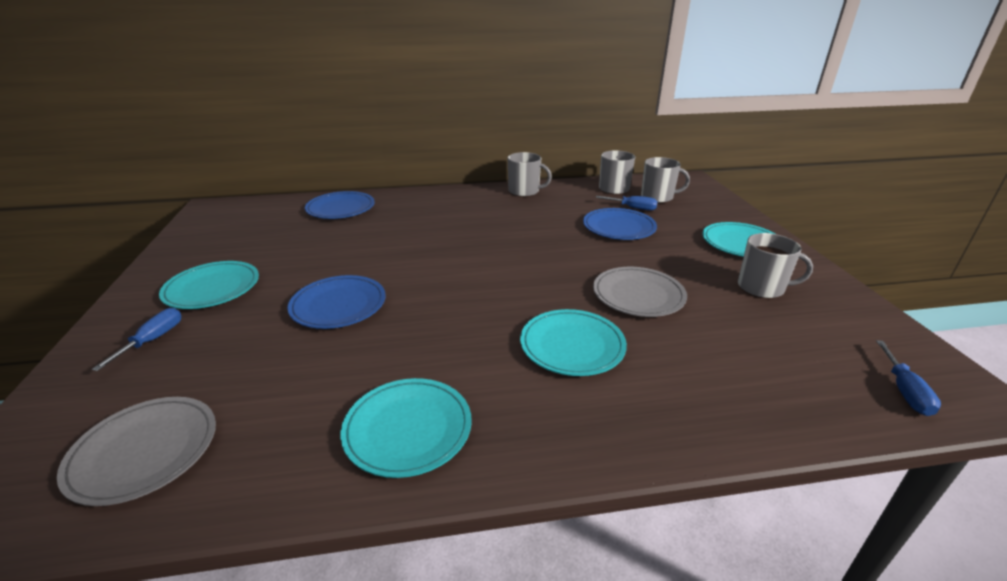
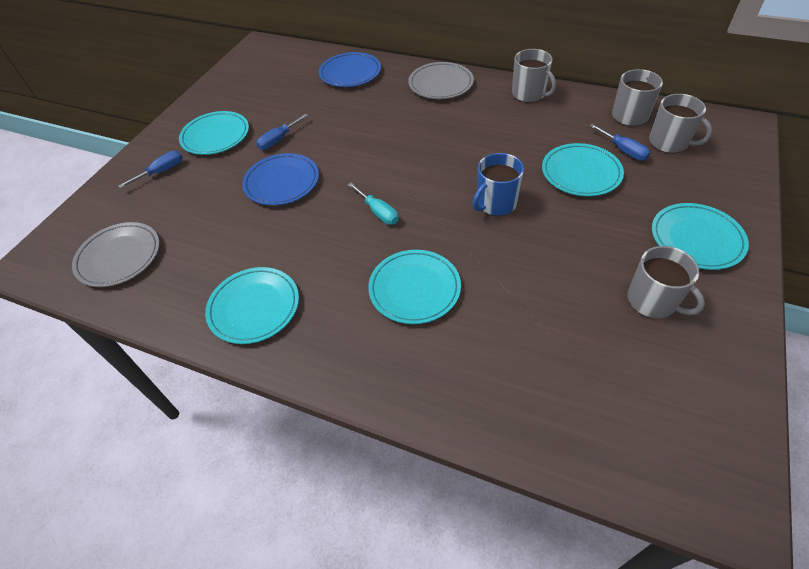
camera: 35 degrees right, 20 degrees up
(473, 299) = (378, 212): none -> turquoise screwdriver
(575, 263) = (495, 203): none -> blue mug
(619, 227) = (581, 173): blue plate -> turquoise plate
(638, 295) = (518, 261): grey plate -> grey plate (440, 84)
(904, 391) = (661, 465): blue screwdriver -> blue screwdriver (278, 140)

